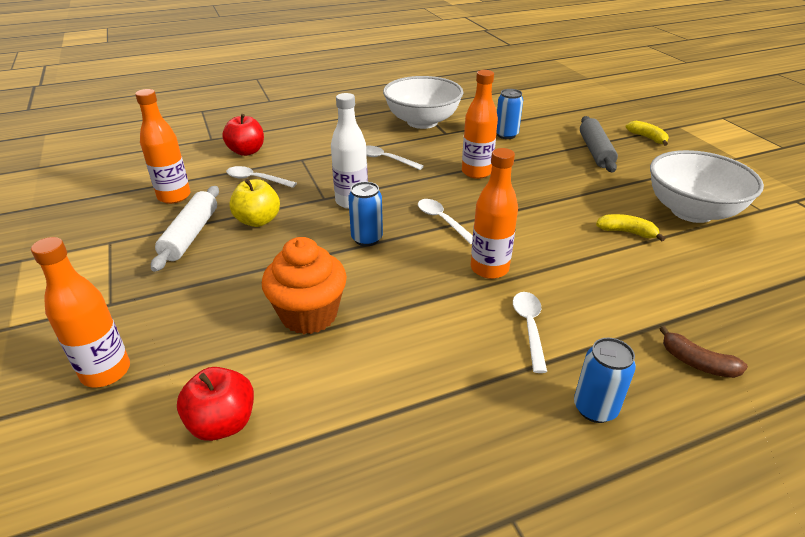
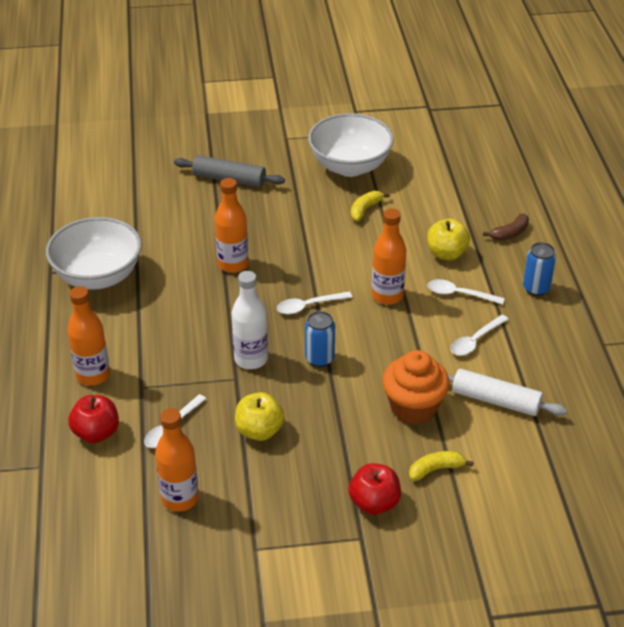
camera: 75 degrees left, 5 degrees up
(106, 372) = (449, 532): orange bottle -> orange bottle (93, 375)
(190, 235) = (266, 483): white rolling pin -> white rolling pin (495, 400)
(223, 423) = (514, 462): red apple -> red apple (374, 503)
(385, 159) = (174, 321): white spoon -> white spoon (475, 341)
(506, 135) = (165, 224): blue can -> none
(601, 305) = (446, 253): none -> yellow apple
(647, 138) = (219, 139): yellow banana -> yellow banana (436, 469)

